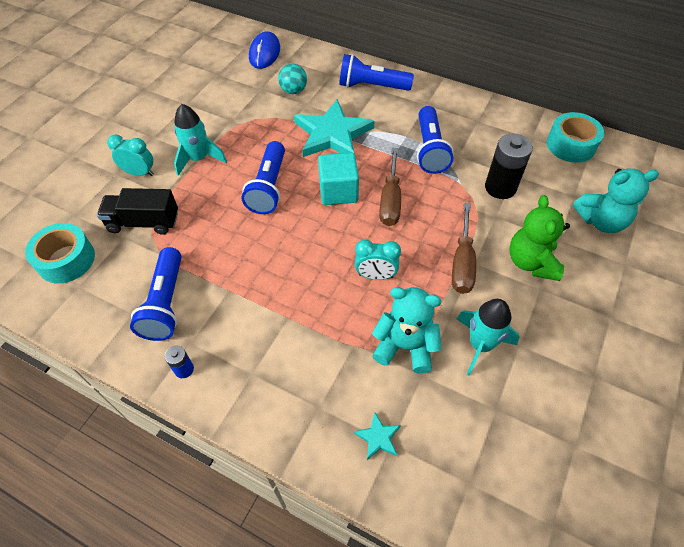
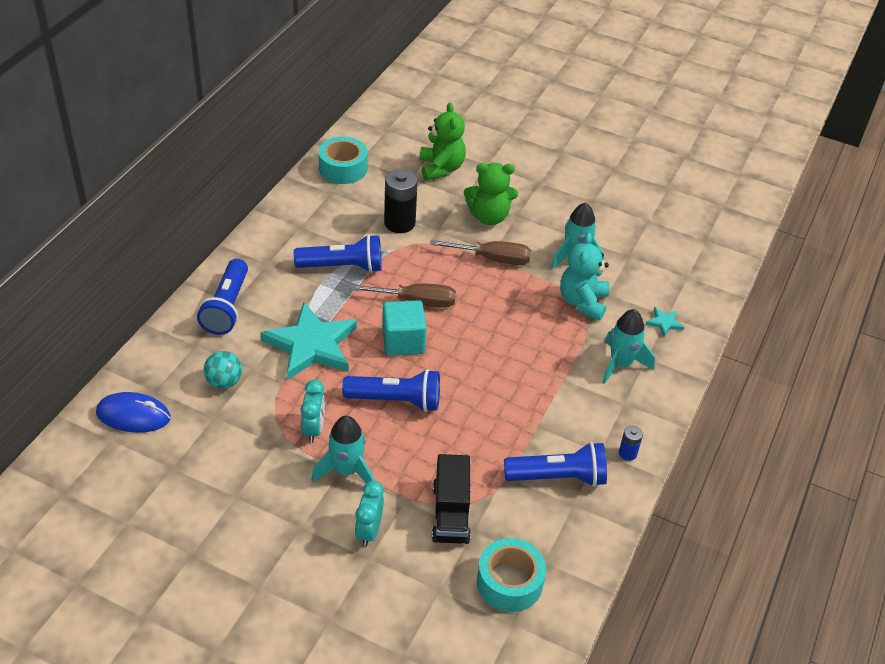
camera: 95 degrees left, 10 degrees down
(309, 377) = (621, 364): none -> turquoise rocket
(375, 275) = (511, 317): turquoise clock -> turquoise clock (314, 429)
(601, 221) = (441, 168): turquoise teddy bear -> green teddy bear

